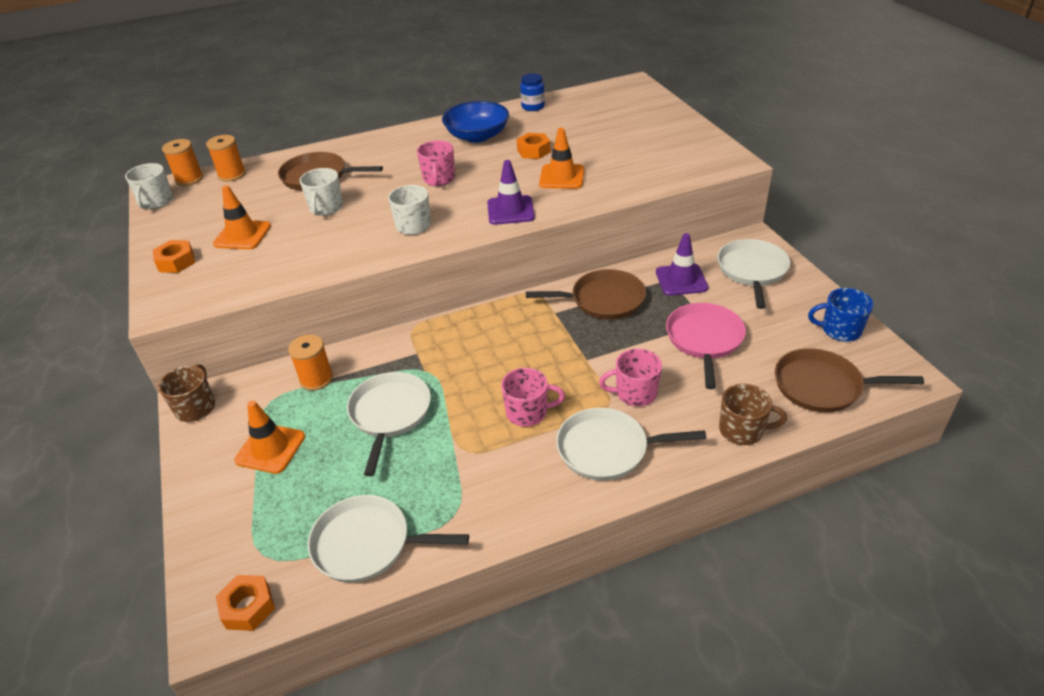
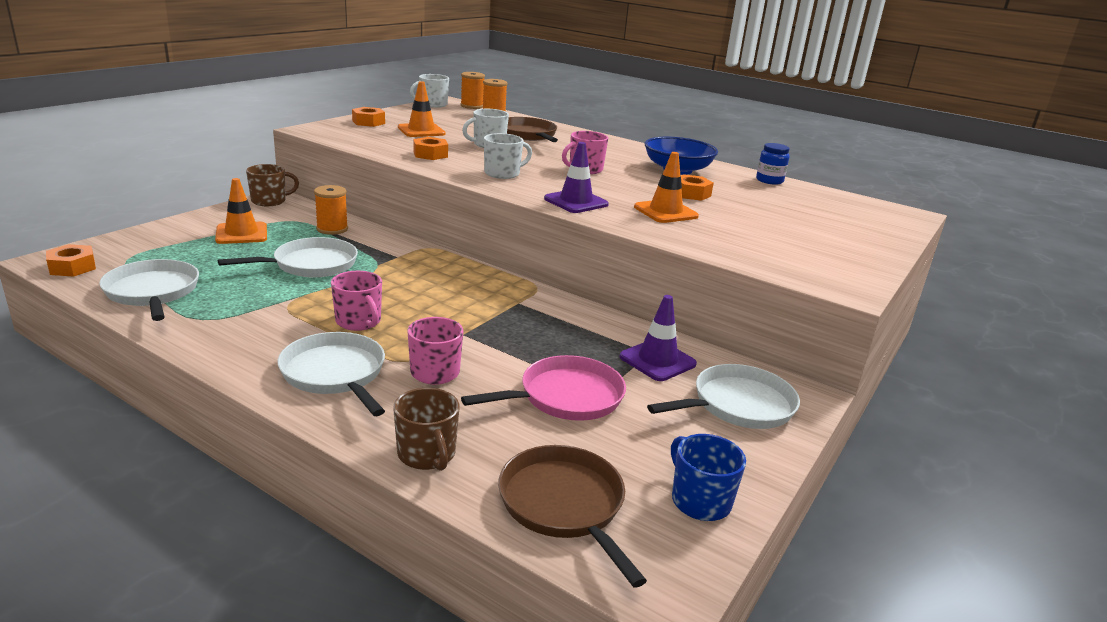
camera: 50 degrees right, 15 degrees down
(324, 250) = (430, 154): none -> orange nut
(603, 300) = (567, 323): brown pan -> none

